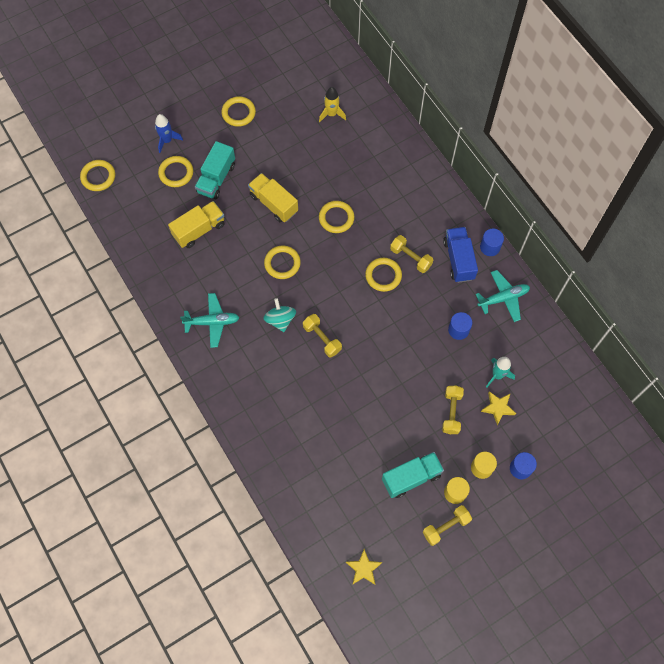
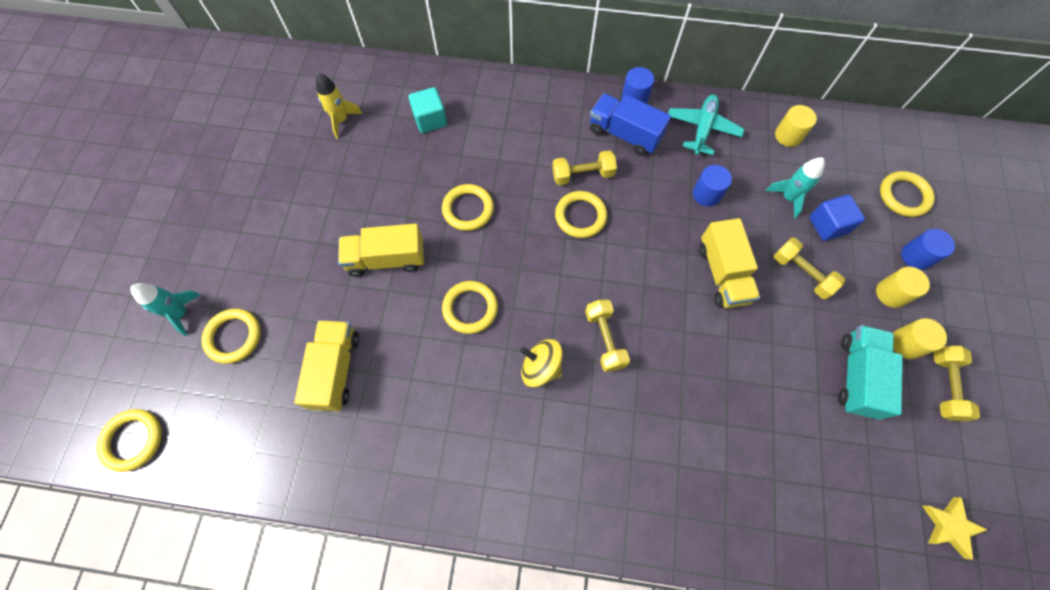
camera: 50 degrees left, 0 degrees up
(167, 140) = (181, 313): blue rocket -> turquoise rocket
(212, 322) = (473, 454): turquoise plane -> none
(216, 178) = (290, 296): turquoise truck -> none
(238, 113) = (236, 207): yellow ring -> yellow ring (904, 196)
(280, 320) = (541, 367): turquoise spinning top -> yellow spinning top
(322, 338) = (604, 339): yellow dumbbell -> yellow dumbbell turned 75 degrees clockwise
(373, 155) = (430, 120): none -> turquoise cube
(413, 371) = (722, 273): none -> yellow truck
(498, 408) = (828, 225): yellow star -> blue cube
(544, 348) = (788, 135): none -> yellow cylinder

